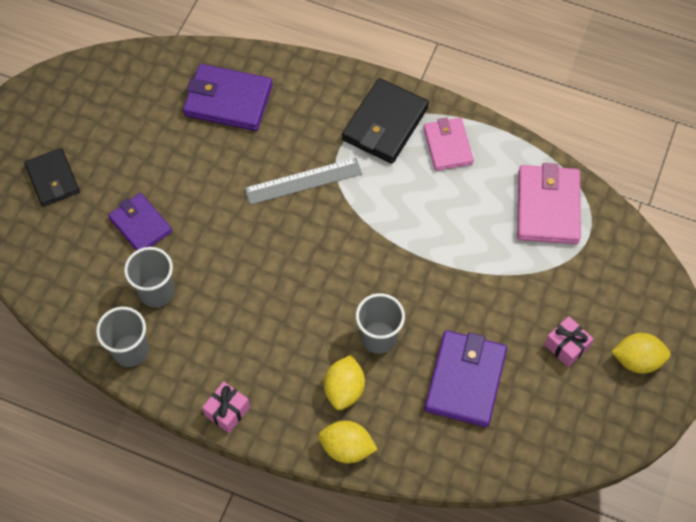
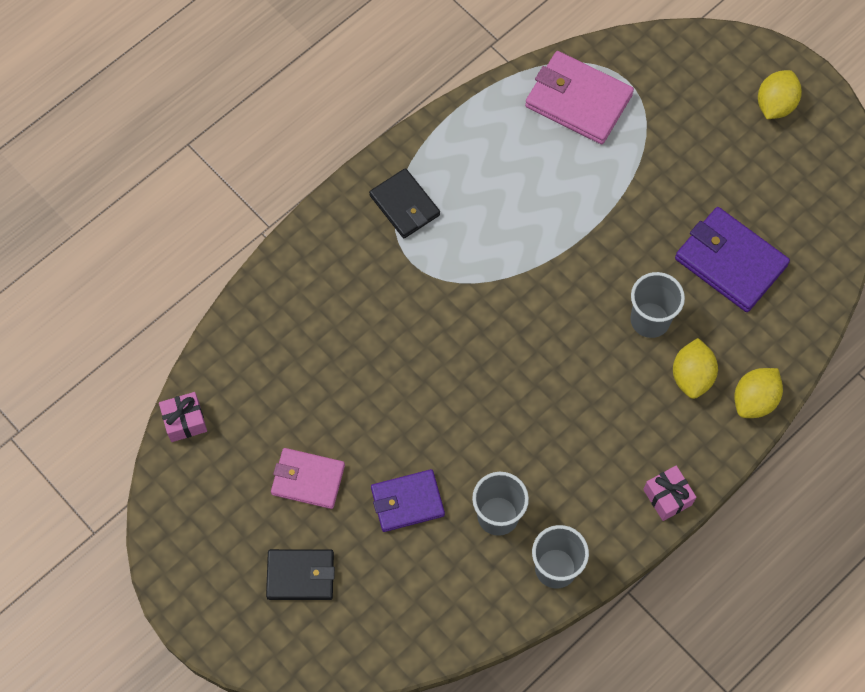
camera: 65 degrees left, 5 degrees up
(228, 100) = (292, 349): purple wallet -> none
(303, 181) = (435, 315): grey ruler -> none
(344, 389) = (692, 376): yellow lemon -> yellow lemon turned 60 degrees clockwise
(385, 124) = (404, 205): black wallet -> black wallet, size x0.67
(448, 146) = (462, 158): pink wallet -> pink wallet (308, 479)
(566, 346) = (734, 157): pink gift -> pink gift (185, 421)

